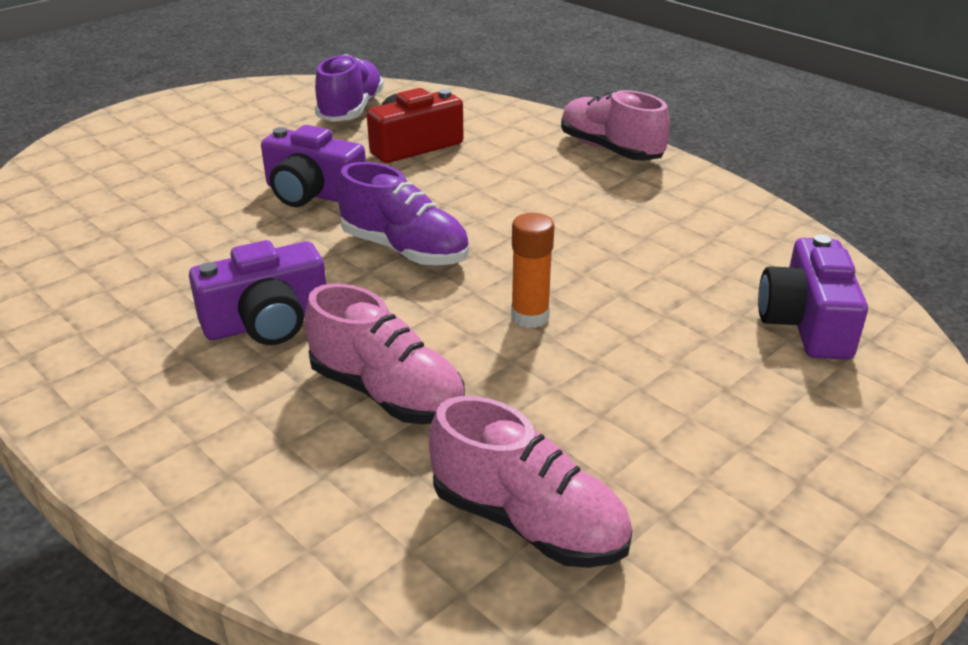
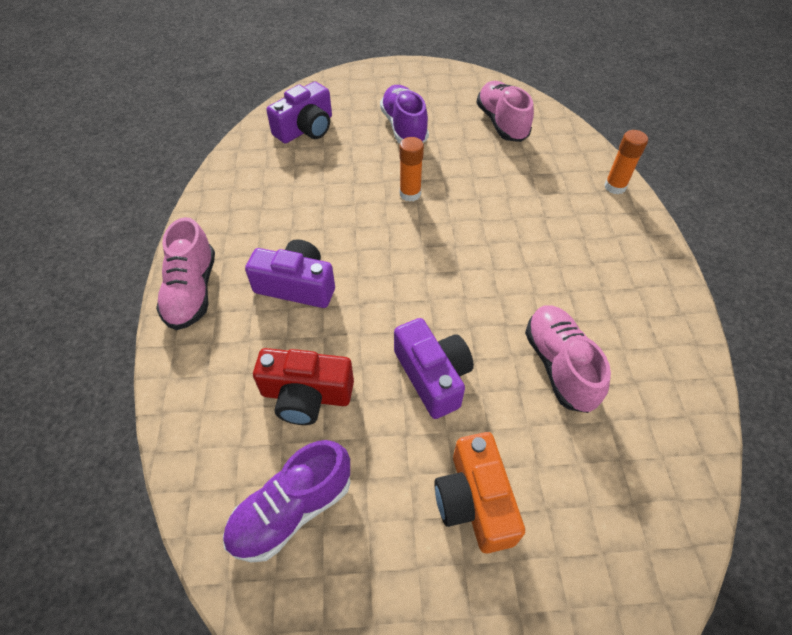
camera: 140 degrees left, 20 degrees up
(197, 501) = (615, 187): none -> orange glue stick
(213, 156) = (474, 501): none -> orange camera
(267, 322) = (539, 263): purple camera -> purple camera (296, 285)
(387, 393) = (510, 191): pink shoe -> pink shoe (559, 365)
(405, 250) = (424, 274): purple shoe -> purple shoe (404, 127)

